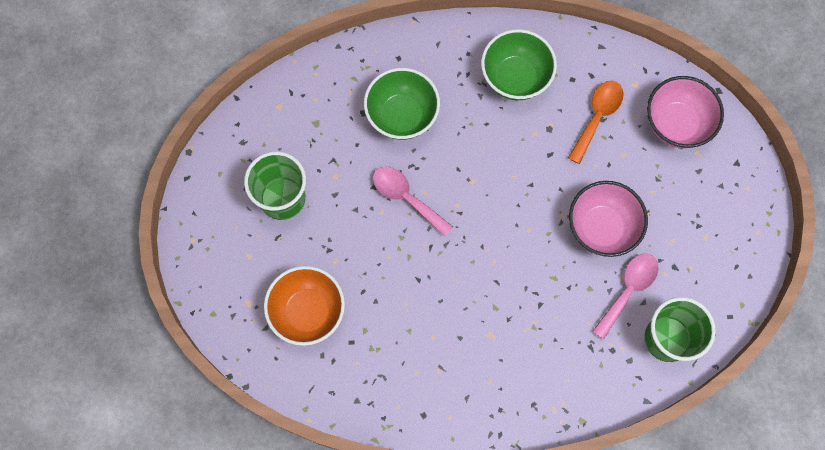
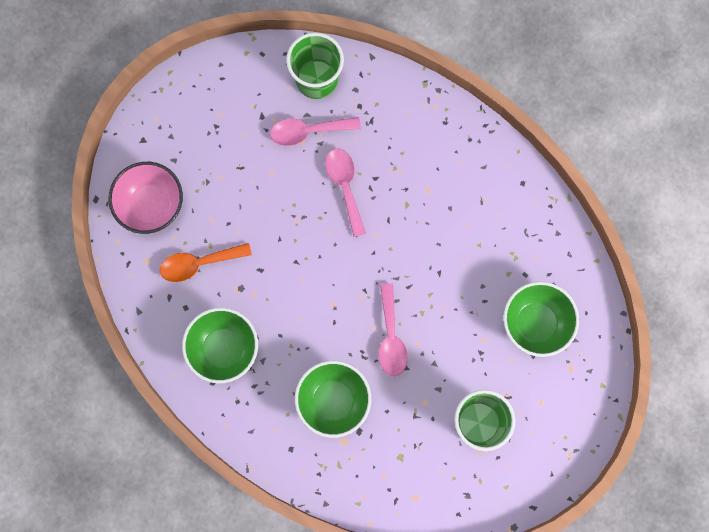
camera: 135 degrees left, 5 degrees up
(308, 312) = (535, 323): orange bowl -> green bowl
(555, 275) = (345, 186): none -> pink spoon
(601, 227) = (280, 187): pink bowl -> none

